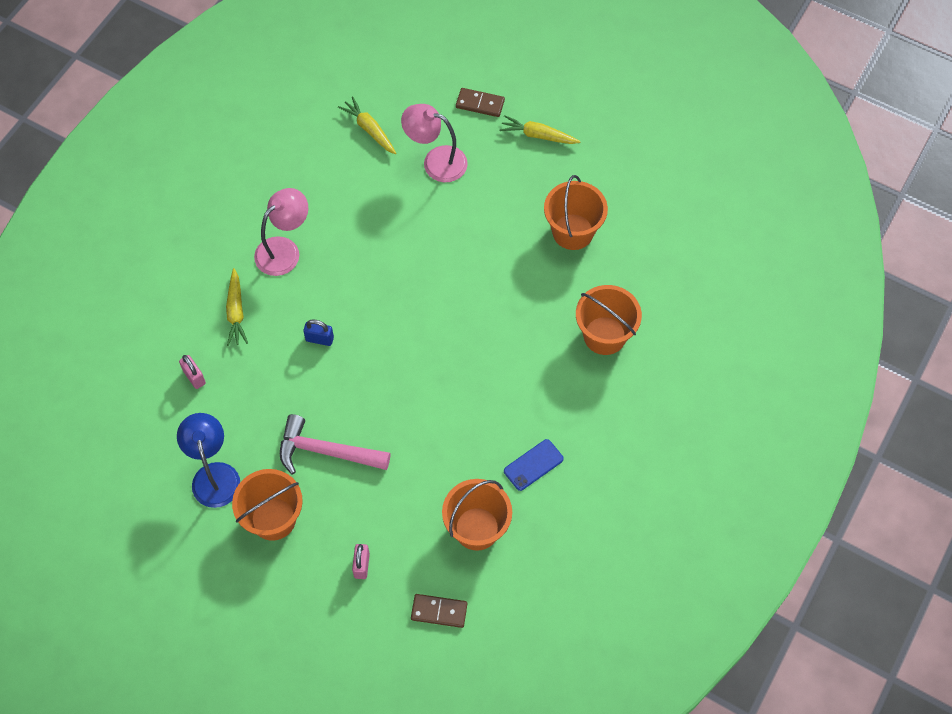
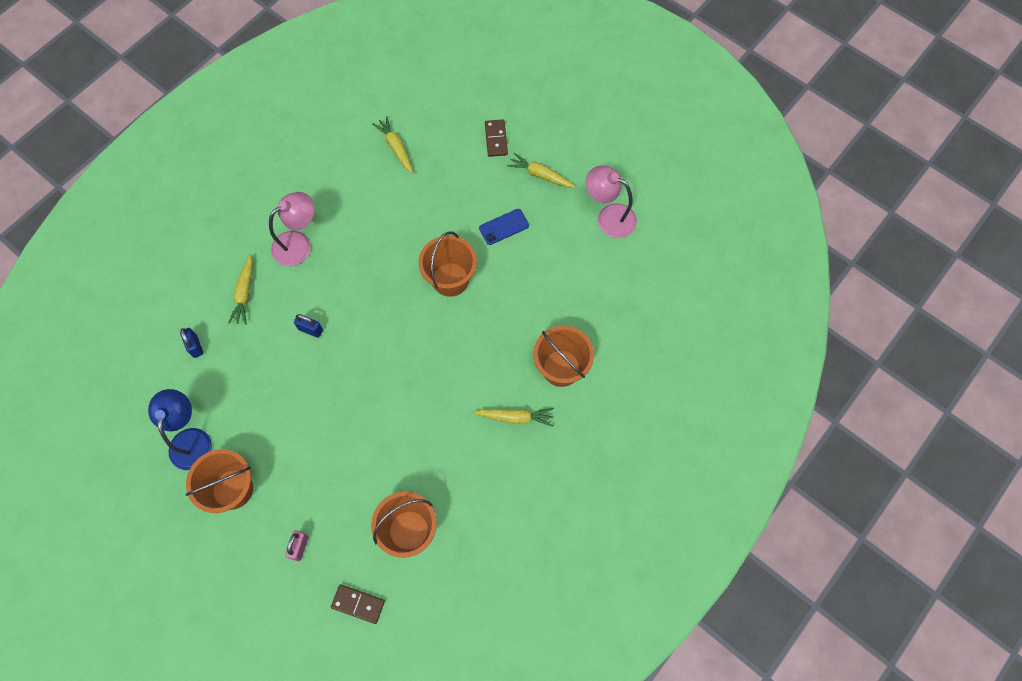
camera: 10 degrees right, 5 degrees up
(194, 377) = (195, 346): pink padlock -> blue padlock
(326, 451) = (292, 434): pink hammer -> none
(436, 161) = (447, 185): pink lamp -> pink lamp (609, 217)
(480, 104) = (496, 139): brown domino -> brown domino turned 60 degrees clockwise
(533, 465) = (472, 479): blue phone -> blue phone (504, 227)
(566, 394) = (515, 417): none -> yellow carrot
(573, 232) = (552, 267): orange bucket -> orange bucket (450, 279)

